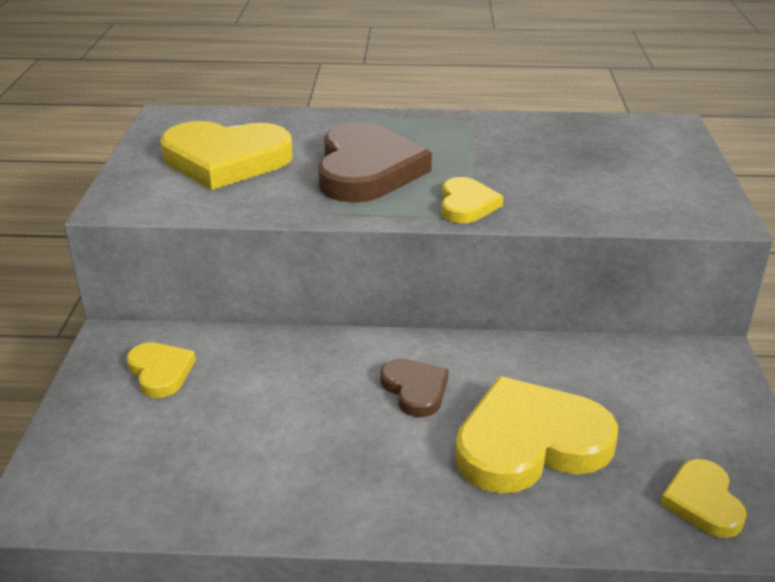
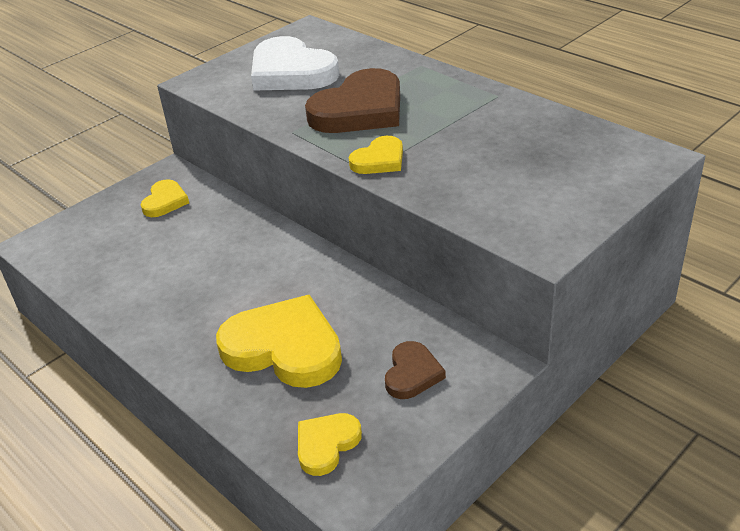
camera: 45 degrees right, 5 degrees up
(226, 160) = (291, 72): yellow heart -> white heart
(415, 390) = (271, 280): brown heart -> brown heart (412, 373)

